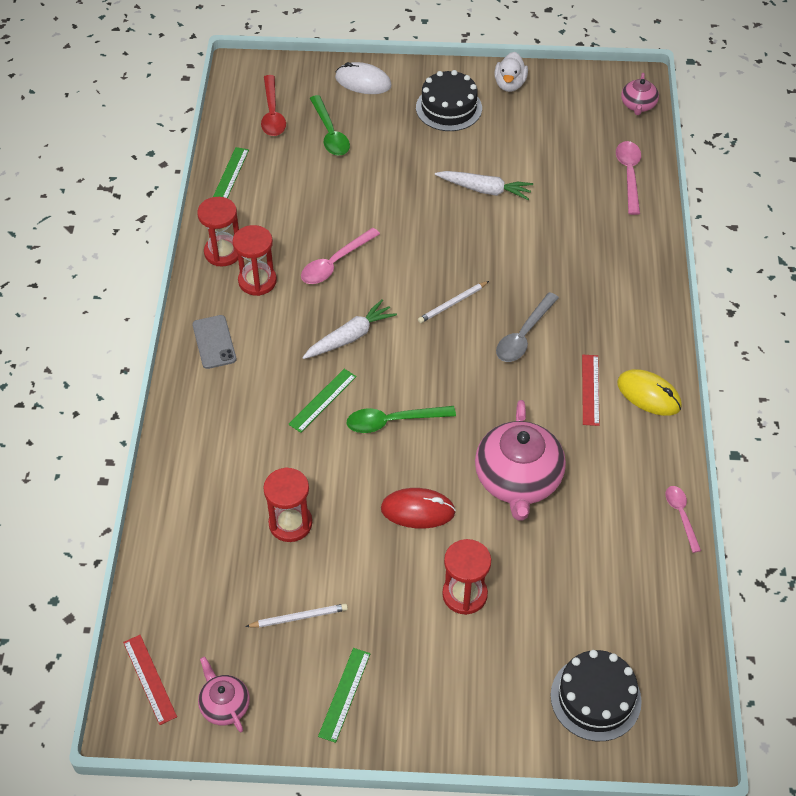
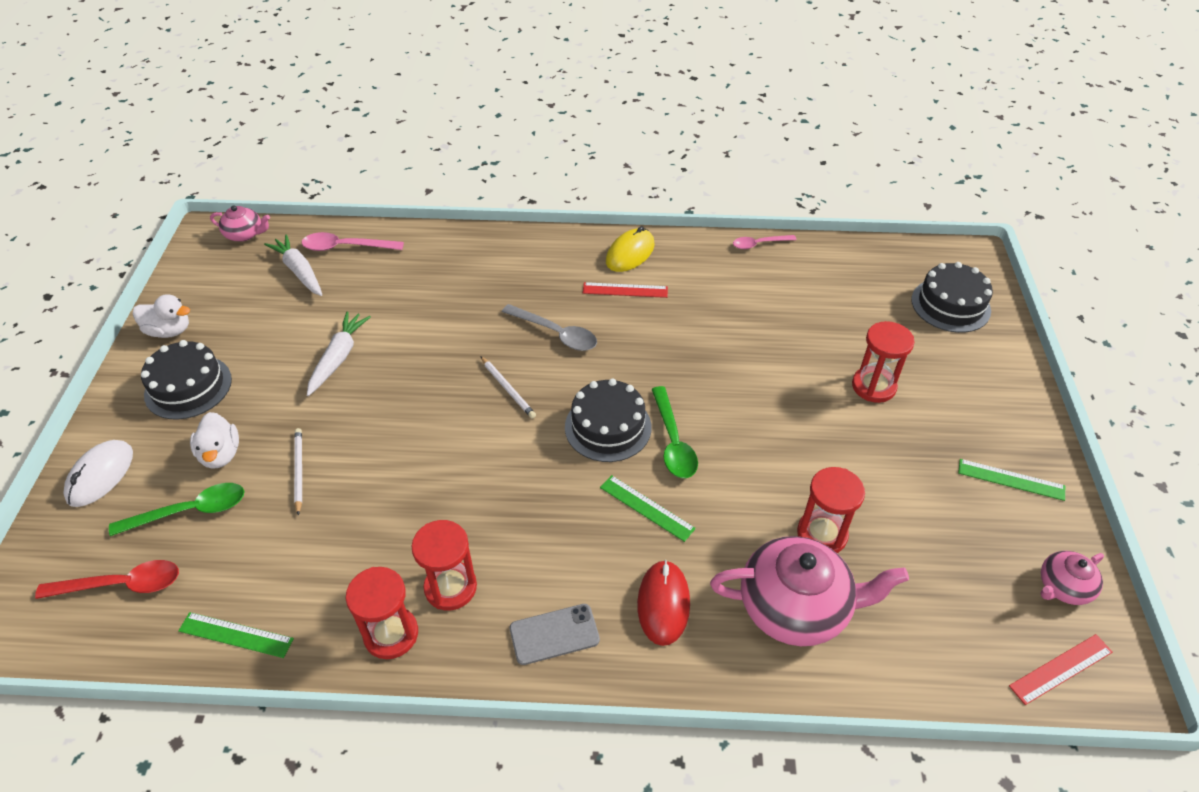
camera: 90 degrees left, 5 degrees down
(299, 617) = (937, 521): white pencil -> white pencil (298, 471)
(335, 263) = (431, 500): pink spoon -> none
(350, 337) = (551, 482): white carrot -> white carrot (299, 271)
(381, 139) = (221, 454): none -> white duck
(409, 374) = (608, 427): none -> black cake
(418, 510) = (784, 421): red mouse -> red mouse (663, 604)
(518, 480) = (736, 344): pink teapot -> pink teapot (795, 607)

